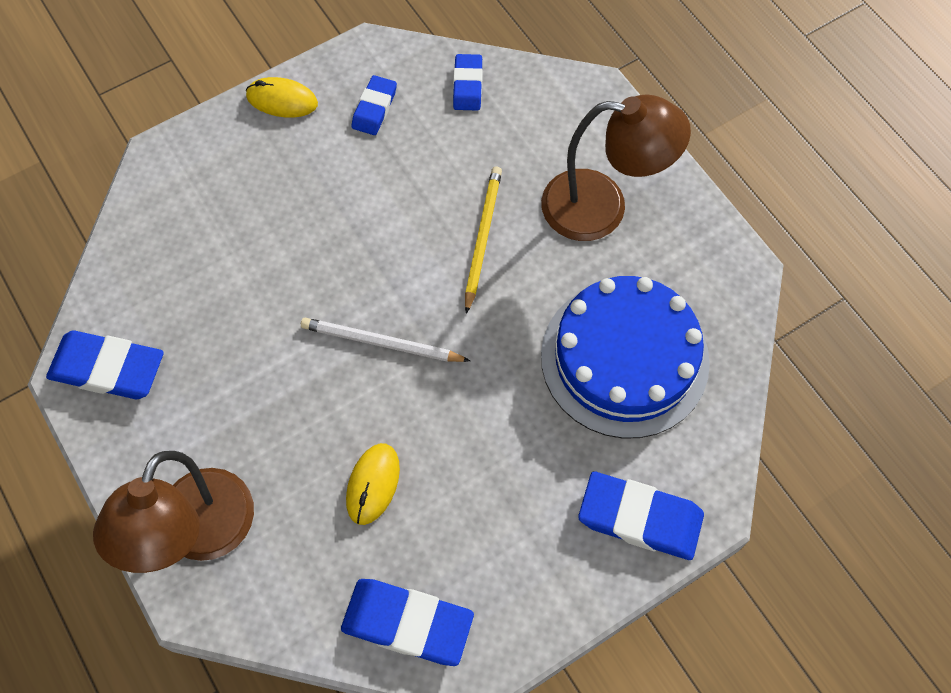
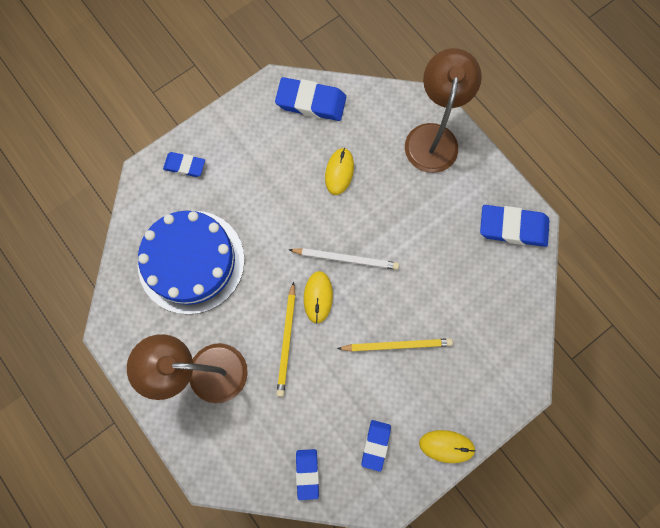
camera: 175 degrees right, 10 degrees up
(325, 220) = (396, 345): none -> yellow pencil
(431, 292) = (318, 297): none -> yellow mouse
(640, 518) = (185, 166): blue eraser -> blue eraser, size x0.59

